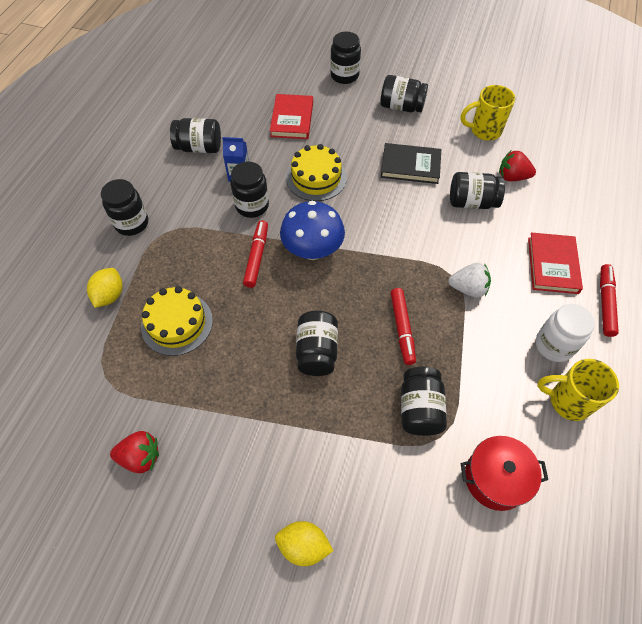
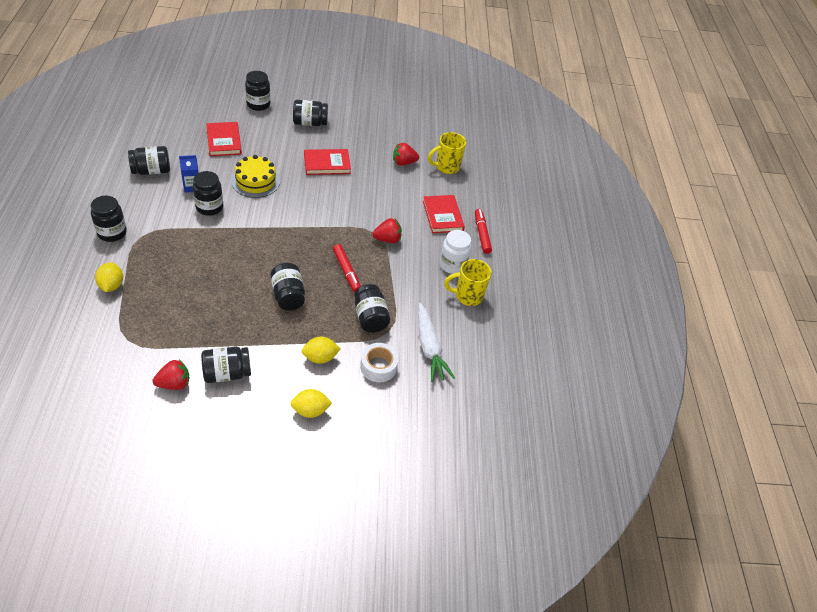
camera: 25 degrees left, 10 degrees down
(177, 323) = (174, 295): yellow cake -> none
(256, 257) = (224, 242): red marker -> none
(312, 250) = (266, 231): blue mushroom -> none
(337, 460) = (320, 357): none -> yellow lemon
(410, 166) = (327, 164): black book -> red book
(415, 494) = (378, 366): none -> white tape
(468, 288) = (387, 239): white strawberry -> red strawberry
(472, 202) = (378, 183): black jar -> black jar (227, 373)
(484, 131) = (377, 133): yellow mug -> yellow mug (446, 167)
(495, 478) = (429, 348): red pot -> white carrot

